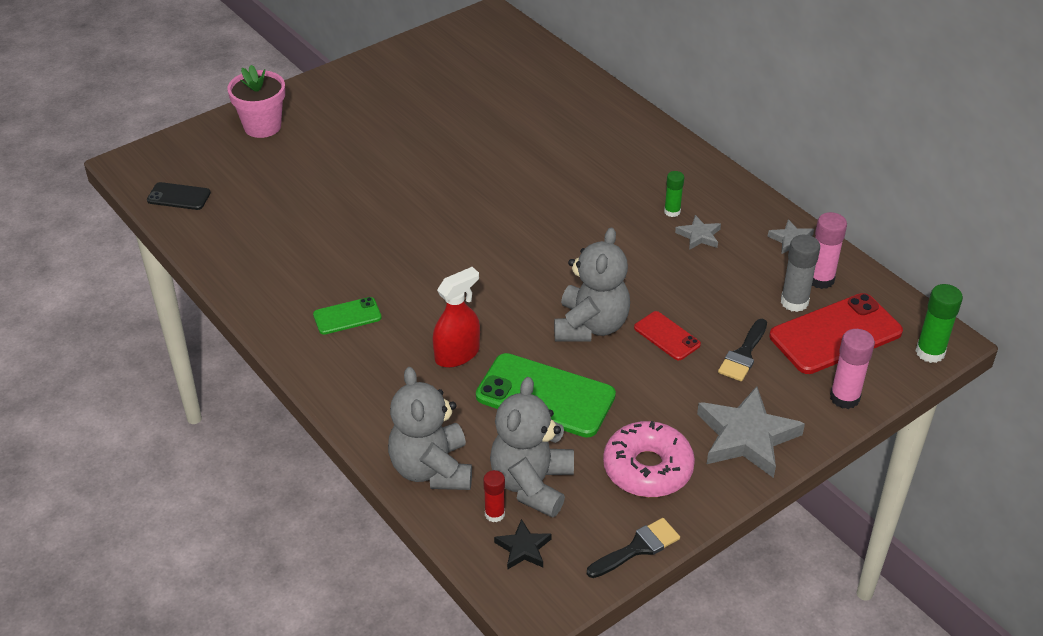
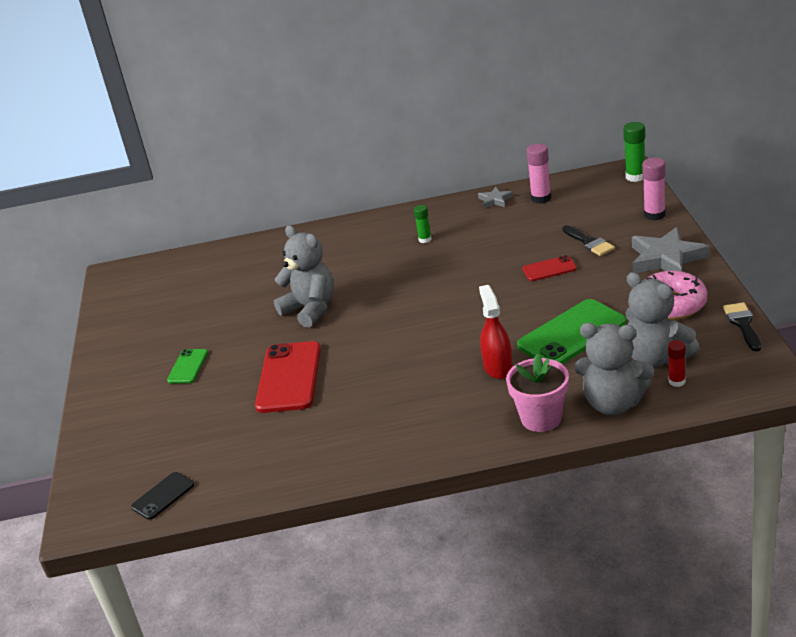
camera: 55 degrees left, 10 degrees down
(262, 126) = (117, 425): pink flower pot -> pink flower pot (541, 418)
(347, 316) = (410, 417): green phone -> green phone (188, 366)
(523, 548) = (717, 375): black star -> none
(591, 326) = (514, 299): grey teddy bear -> grey teddy bear (310, 309)
(699, 236) = (459, 234): grey star -> none
(794, 302) = (554, 212): grey glue stick -> none
(835, 334) = (595, 205): red phone -> red phone (289, 377)

